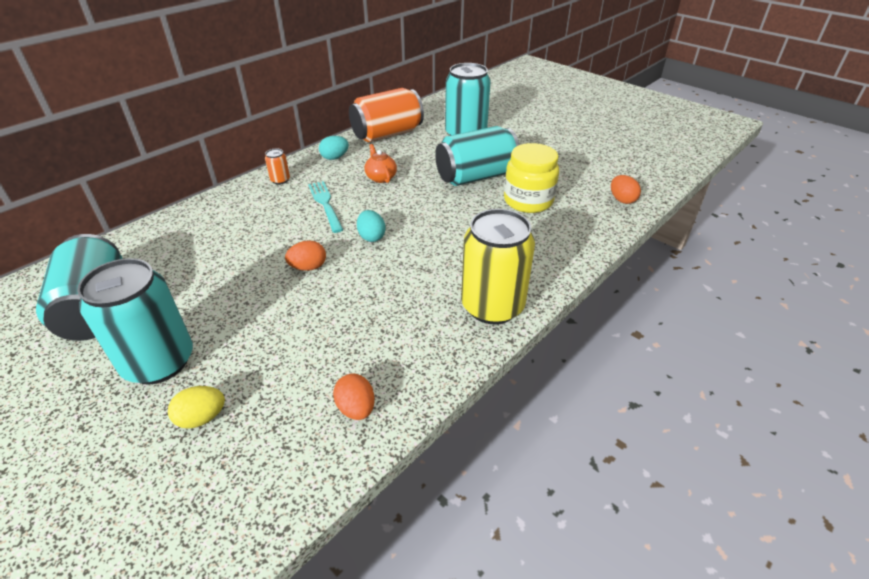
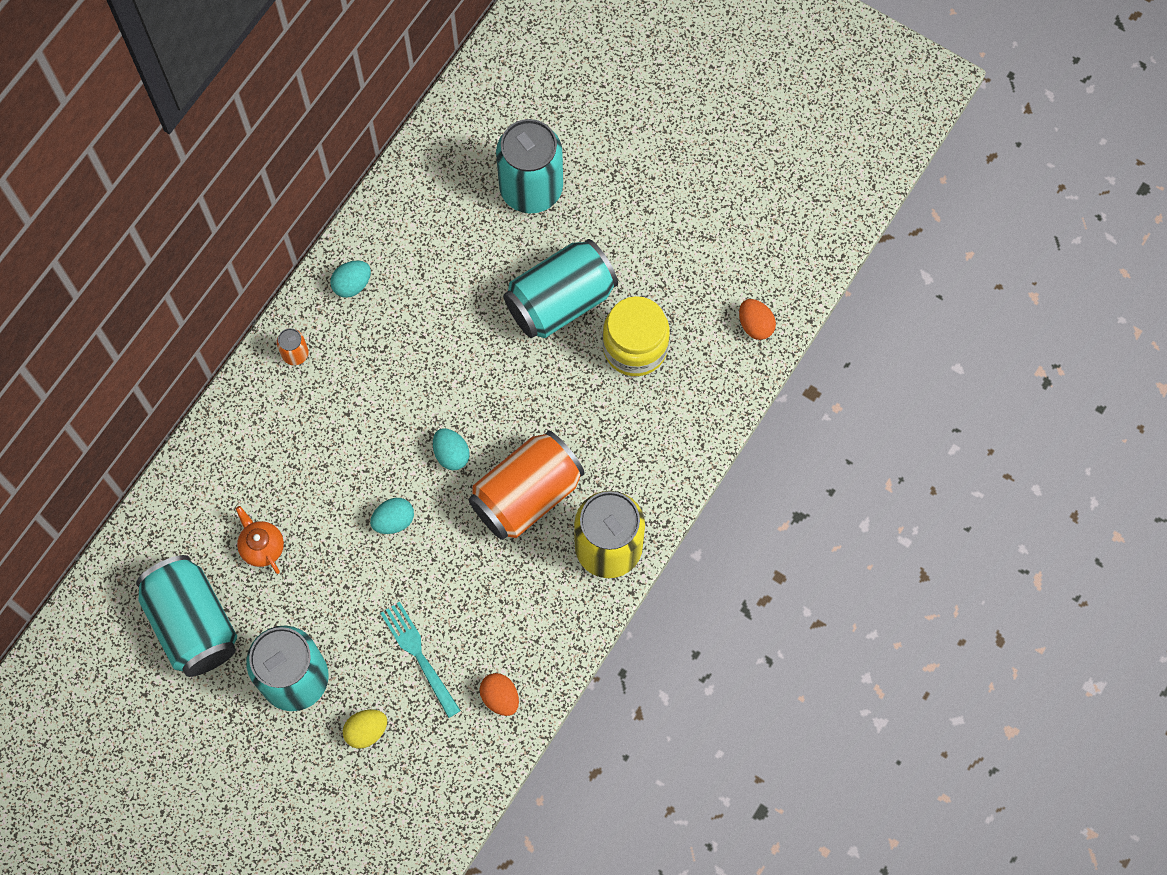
camera: 10 degrees left, 30 degrees up
(308, 267) = (394, 521): orange egg -> turquoise egg
(325, 204) = (374, 398): turquoise fork -> turquoise fork (419, 655)
(381, 177) = (431, 325): orange teapot -> orange teapot (262, 546)
(387, 134) = (412, 206): orange can -> orange can (526, 495)

